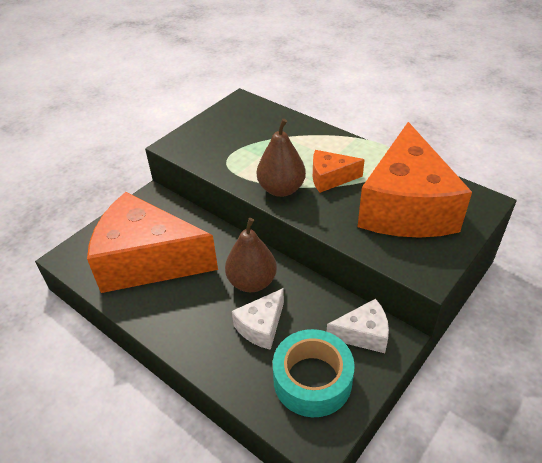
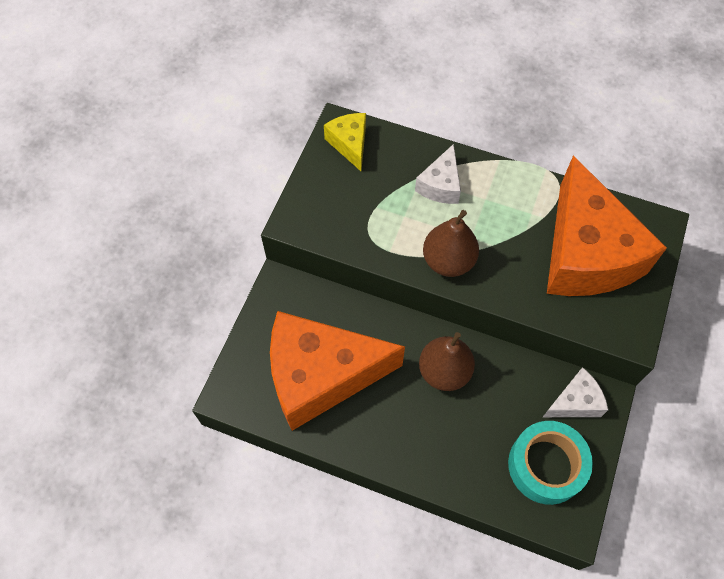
camera: 20 degrees left, 20 degrees up
(242, 110) = (349, 144): none -> yellow cheese
(261, 327) = (476, 422): white cheese -> white cheese (440, 185)
(330, 178) = (494, 231): orange cheese -> none

